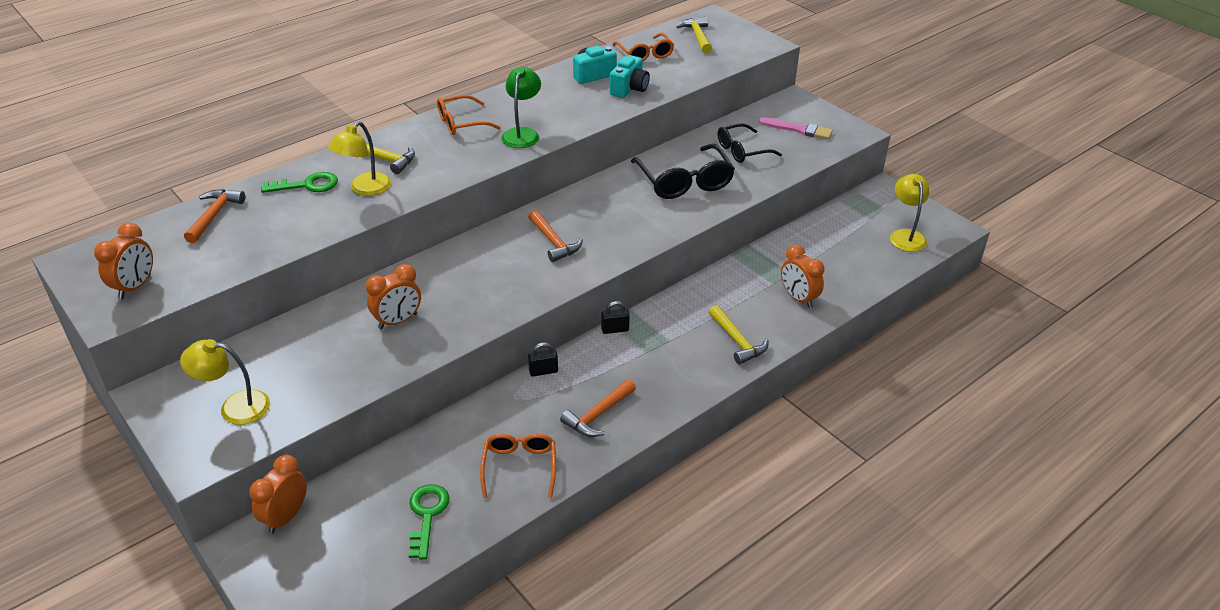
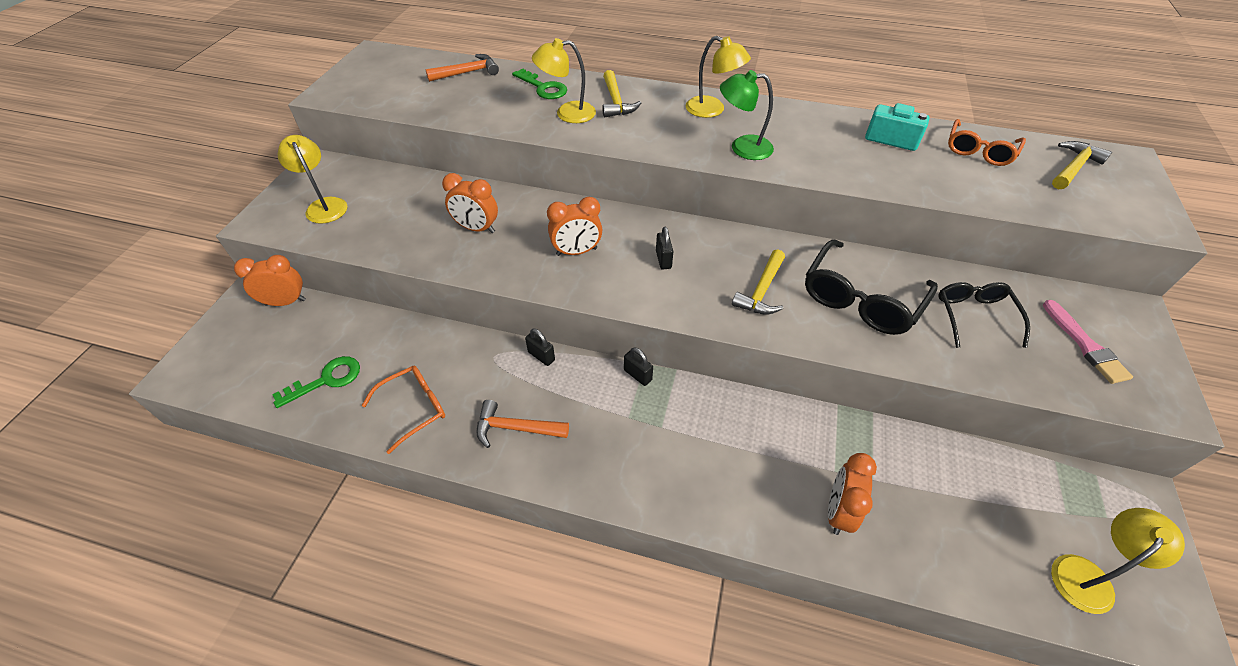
camera: 55 degrees right, 10 degrees up
(135, 287) = (362, 86): orange clock -> orange clock (576, 252)
(461, 123) = (712, 110): orange glasses -> yellow lamp
(522, 134) = (742, 147): green lamp -> green lamp turned 150 degrees counterclockwise
(554, 242) = (663, 259): orange hammer -> black padlock
(629, 89) = (907, 171): turquoise camera -> none
(737, 341) = (713, 488): yellow hammer -> yellow hammer (761, 291)
(742, 150) = (974, 316): black glasses -> black glasses turned 60 degrees clockwise

